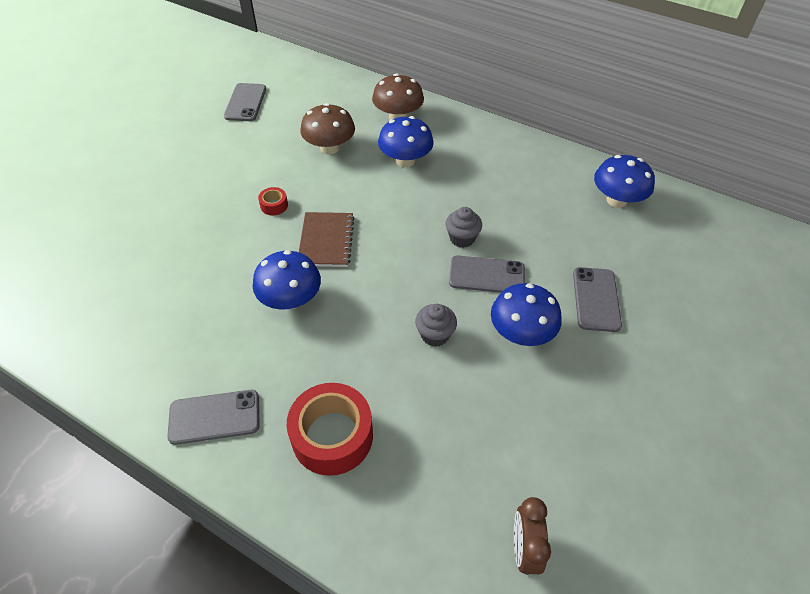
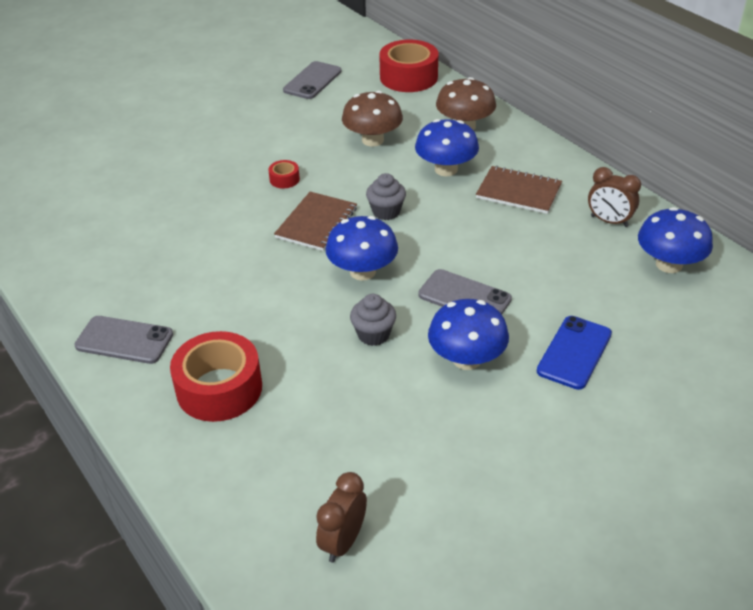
camera: 25 degrees right, 10 degrees down
(291, 299) = (250, 264): blue mushroom -> blue mushroom (362, 272)
(326, 81) = (408, 77): none -> red tape
(462, 238) = (460, 256): grey cupcake -> grey cupcake (386, 212)
(473, 166) = (518, 192): none -> brown notebook
(554, 174) = (609, 221): none -> brown clock
(596, 299) = (574, 352): grey phone -> blue phone

